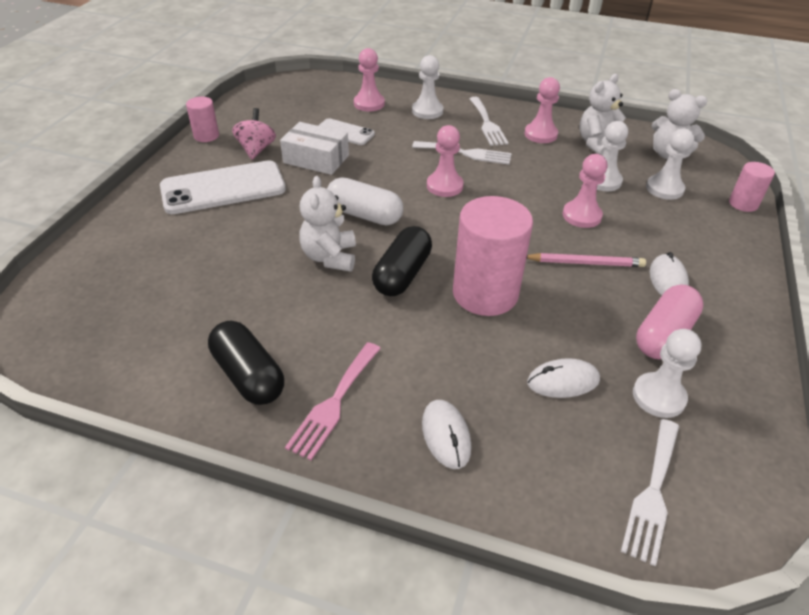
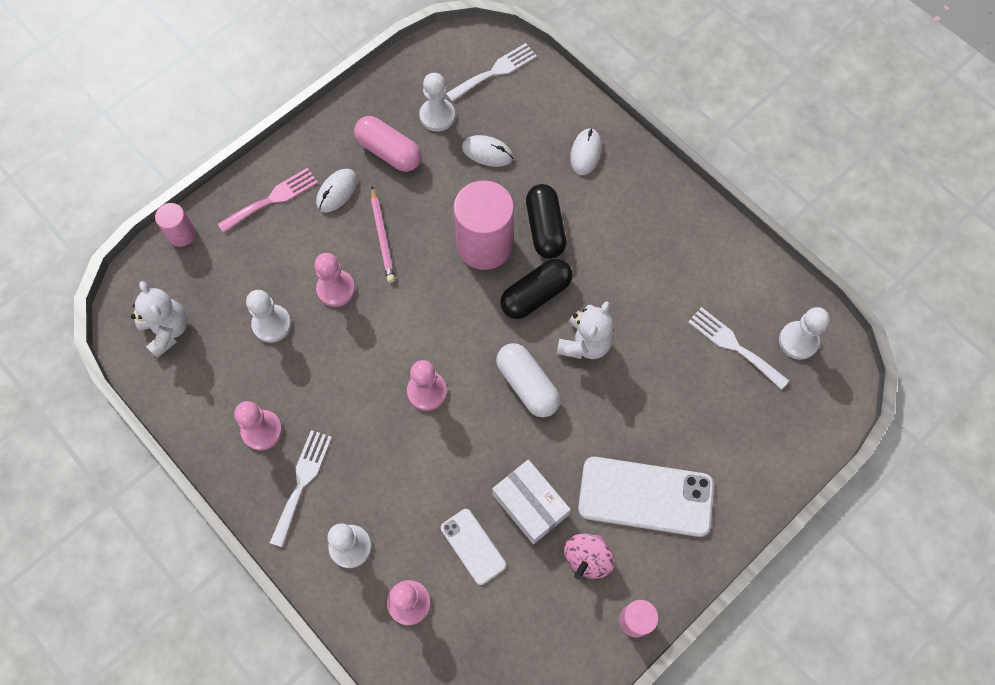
camera: 150 degrees left, 25 degrees up
(248, 375) = (691, 253): black capsule -> black capsule (545, 228)
(334, 403) = (643, 206): pink fork -> pink fork (272, 199)
(466, 153) = (367, 435): white fork -> white fork (733, 346)
(585, 263) = (382, 237): pink pencil -> pink pencil turned 135 degrees counterclockwise
(597, 144) = (219, 383): white teddy bear -> none
(664, 189) = (227, 286): white pawn -> white pawn (798, 341)
(664, 335) = (389, 152): pink capsule -> pink capsule turned 60 degrees clockwise

